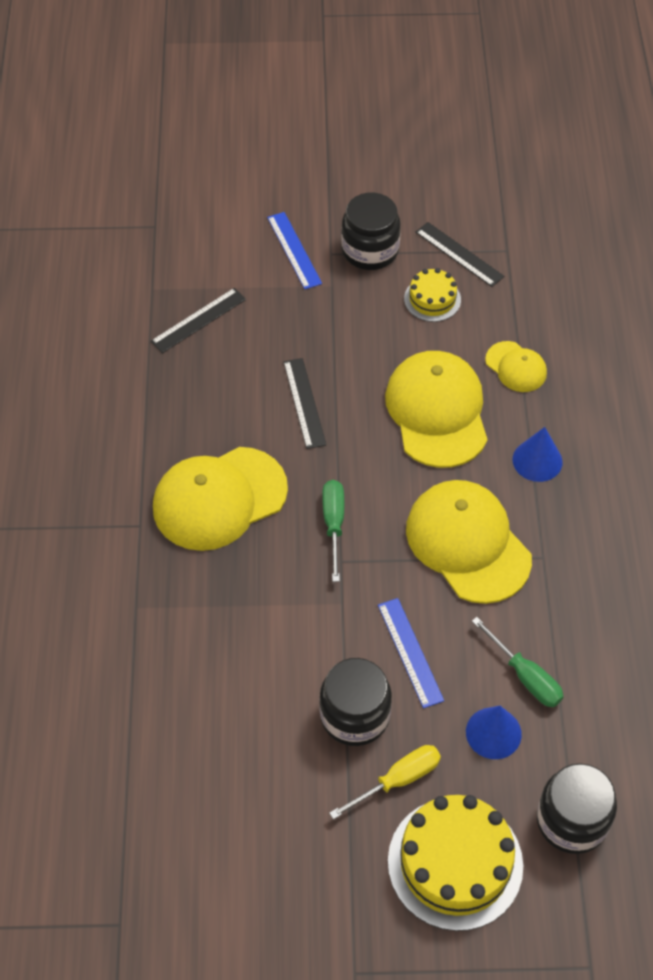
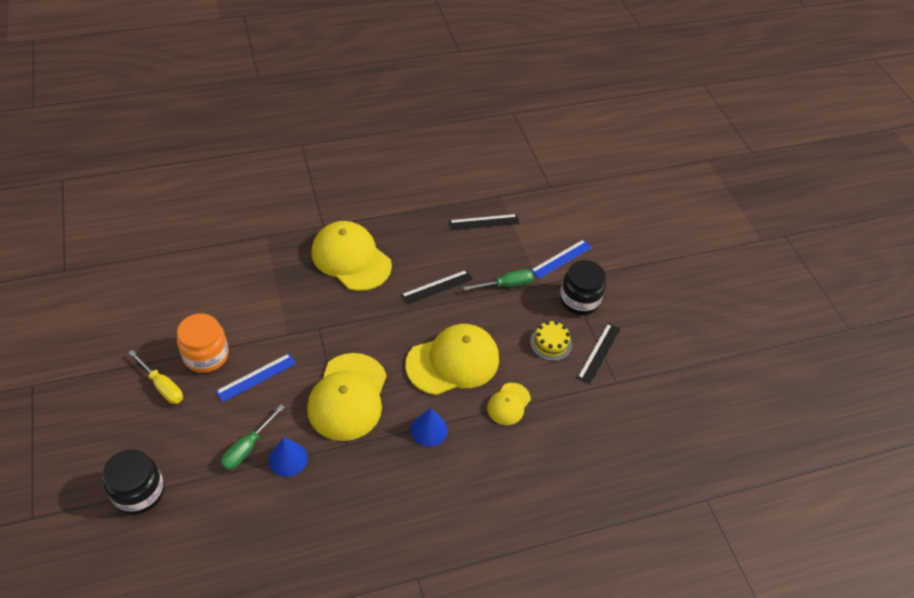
camera: 70 degrees right, 5 degrees down
(198, 320) = (484, 222): black ruler -> black ruler turned 45 degrees counterclockwise
(333, 524) = (345, 319): green screwdriver -> green screwdriver (506, 284)
(355, 715) = (206, 355): black jar -> orange jar
(455, 863) = (105, 427): yellow cake -> none
(468, 543) = (348, 397): yellow cap -> yellow cap turned 150 degrees clockwise
(493, 733) = (201, 434): blue cone -> blue cone (288, 459)

